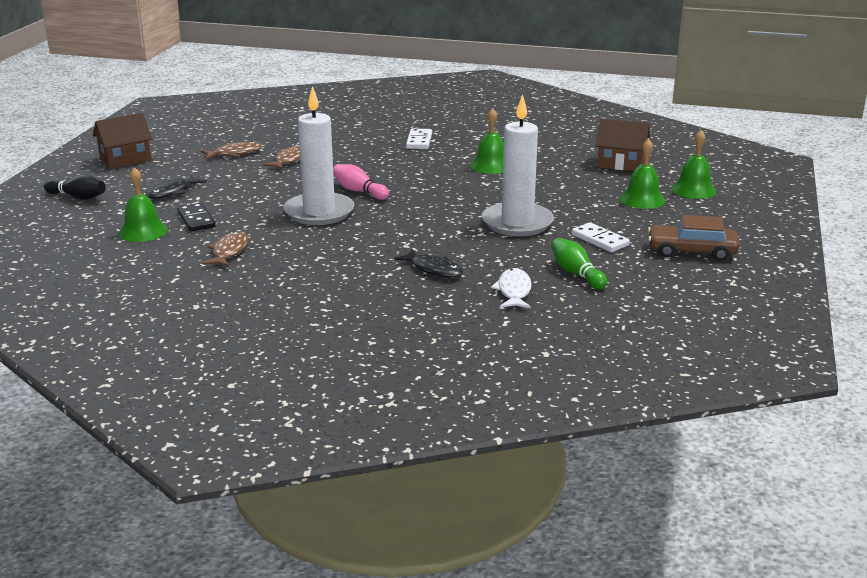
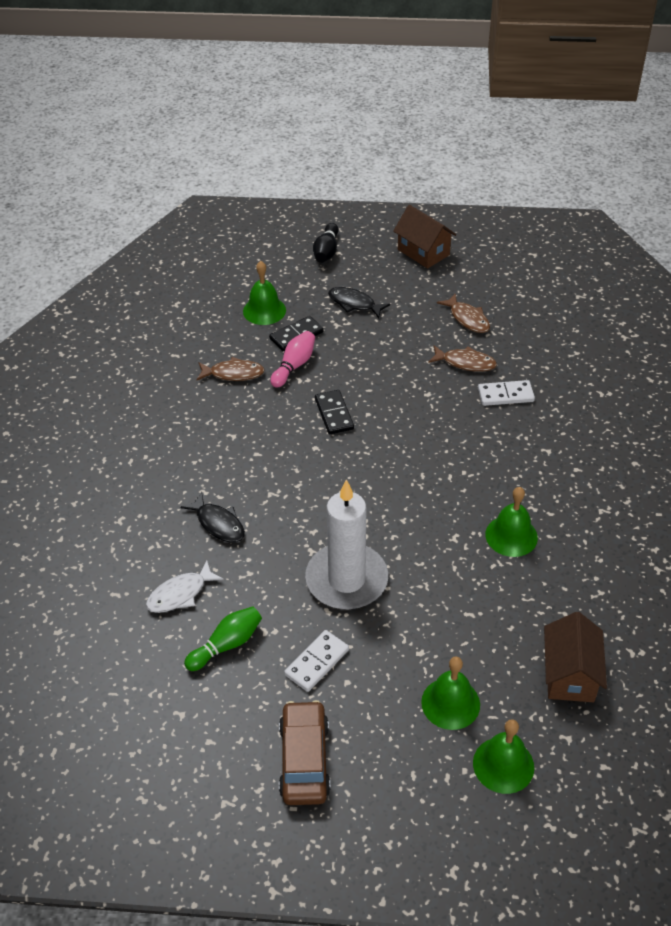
camera: 80 degrees right, 20 degrees up
(319, 212) = (334, 414): white candle -> black domino
(359, 191) = (396, 433): pink bowling pin -> pink bowling pin (294, 366)
(419, 141) = (566, 457): white domino -> white domino (505, 395)
(433, 269) = (218, 524): black fish -> black fish turned 75 degrees counterclockwise
(514, 291) = (180, 594): white fish -> white fish turned 150 degrees clockwise

